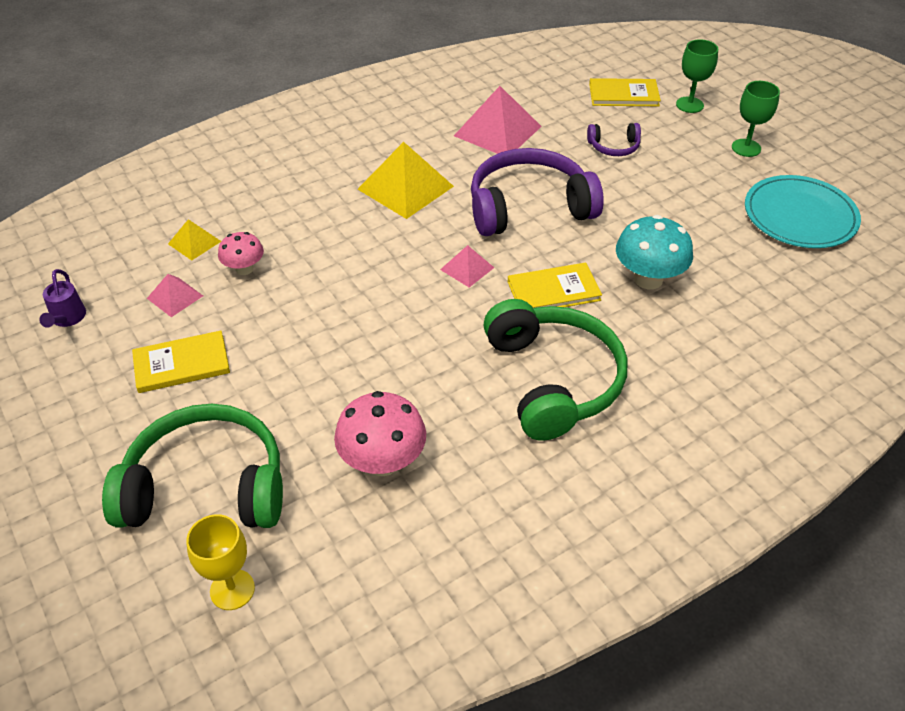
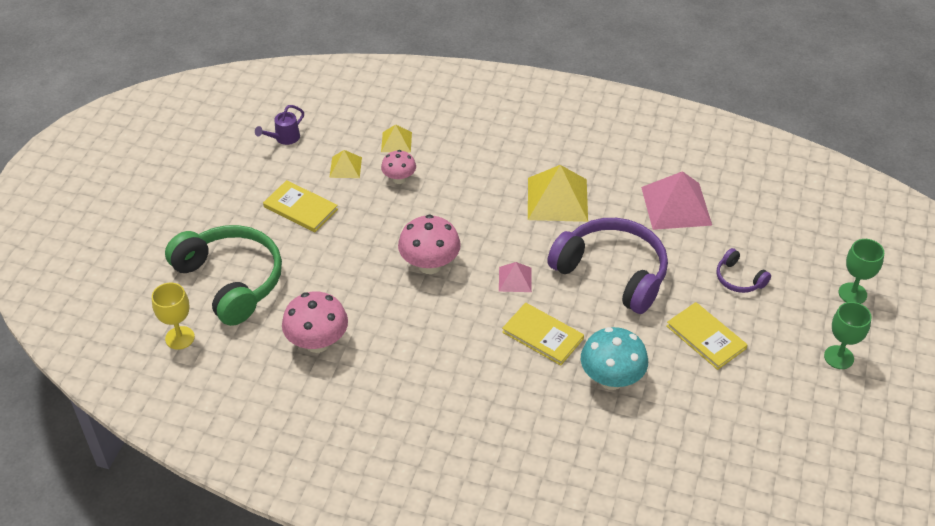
camera: 50 degrees right, 0 degrees up
(175, 297) = (345, 167): pink pyramid -> yellow pyramid
(381, 314) = (430, 265): none -> pink mushroom
(553, 380) = (461, 383): green headphones -> none
(623, 95) = (813, 248): yellow book -> yellow book (706, 337)
(800, 216) = (790, 433): turquoise plate -> none

